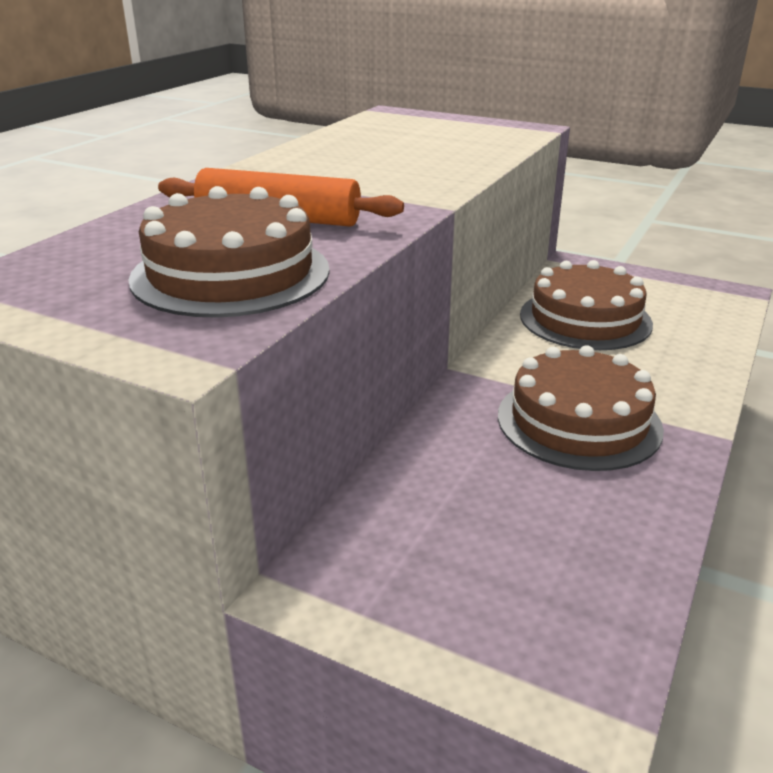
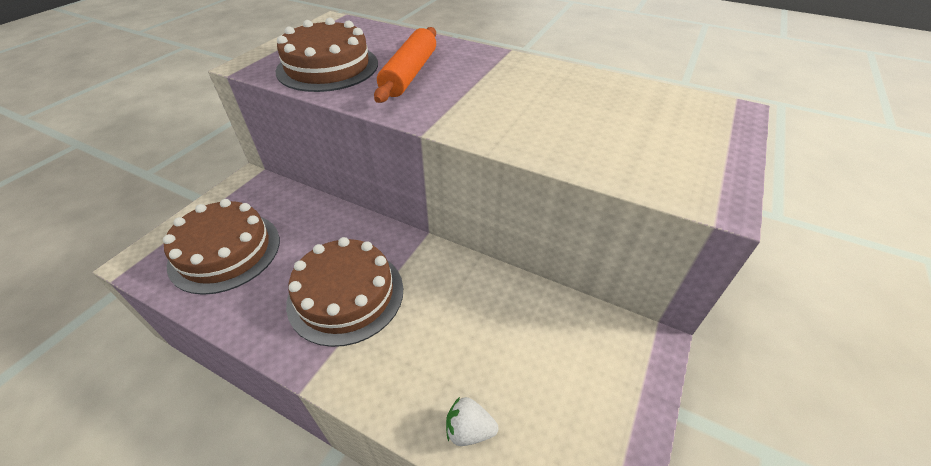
camera: 90 degrees right, 15 degrees up
(585, 319) = (511, 329): brown cake -> brown cake (225, 251)
(703, 340) = (469, 430): none -> white strawberry

